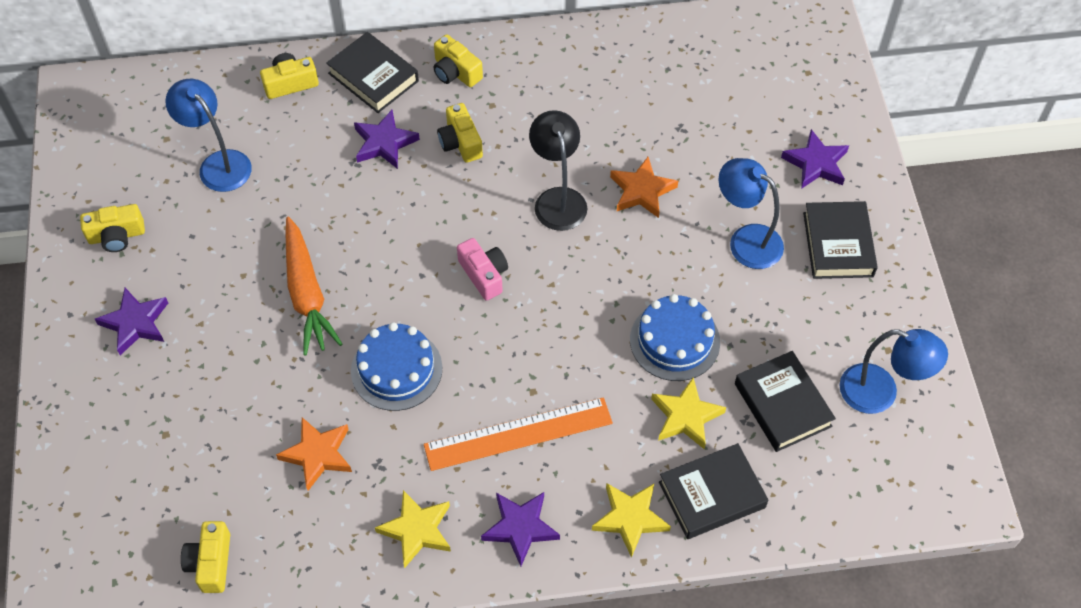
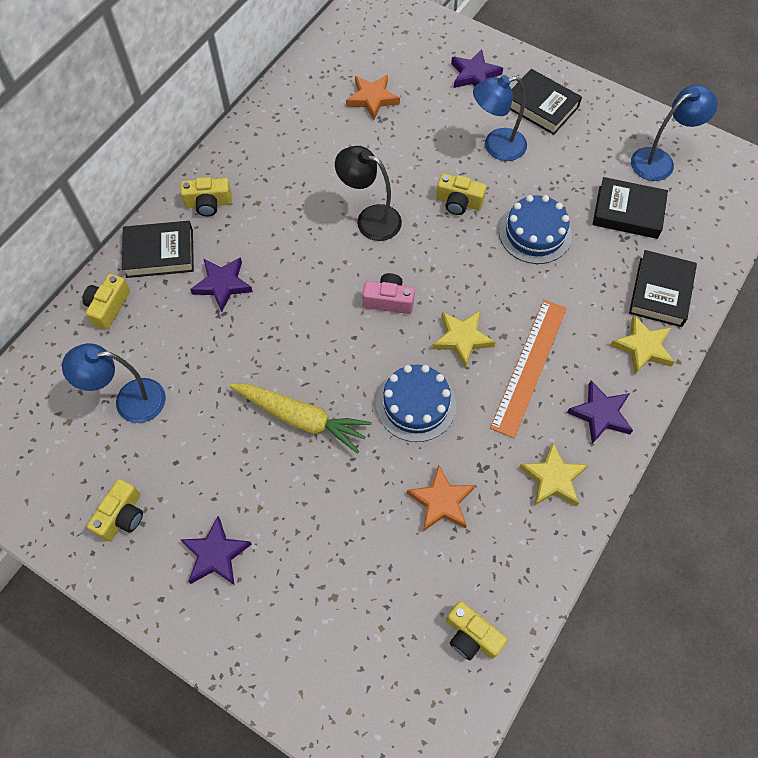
camera: 50 degrees left, 5 degrees up
(307, 294) = (301, 418): orange carrot -> yellow carrot
(460, 142) = (269, 240): yellow camera -> yellow camera (458, 202)
(642, 191) = (408, 171): orange star -> orange star (372, 99)
(686, 416) = (594, 266): yellow star -> yellow star (462, 339)

